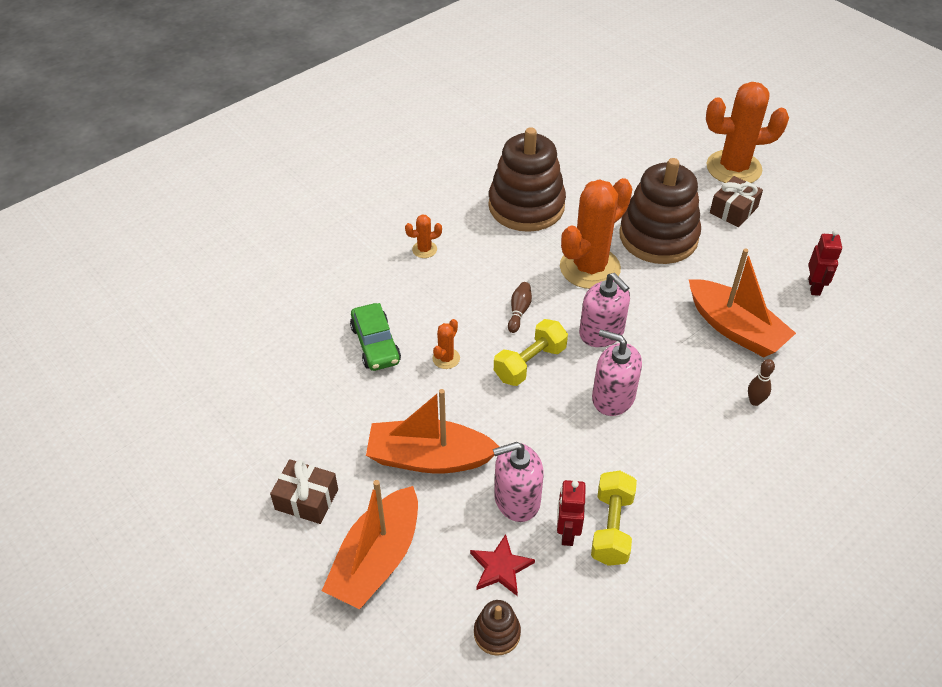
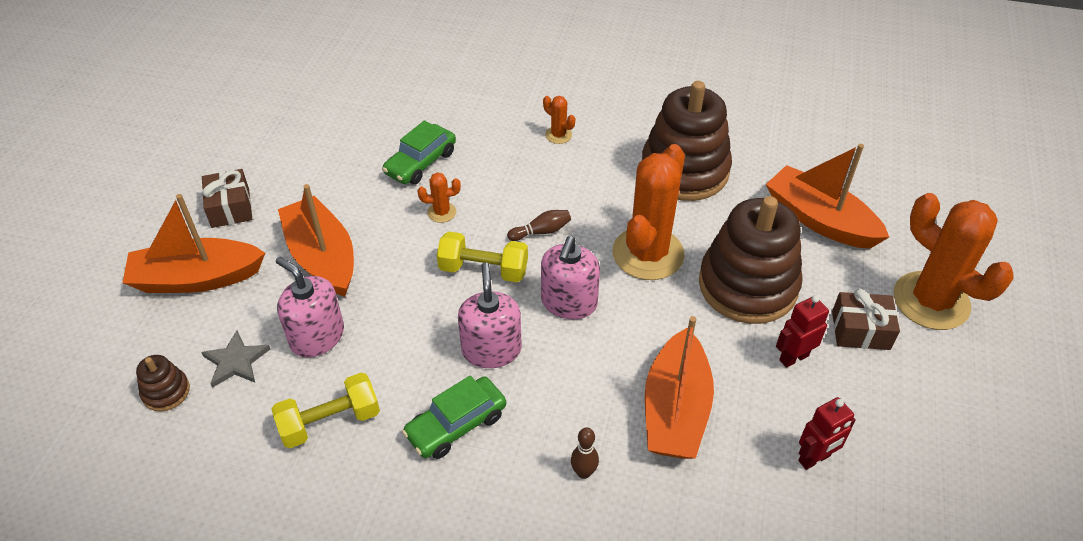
camera: 55 degrees right, 0 degrees up
(500, 567) = (236, 361): red star -> grey star
(567, 533) = (302, 390): red robot -> red robot (793, 357)
(589, 268) = (648, 254): orange cactus -> orange cactus turned 75 degrees counterclockwise
(629, 172) = (819, 220): none -> orange boat
(668, 451) = (456, 425): none -> green car

